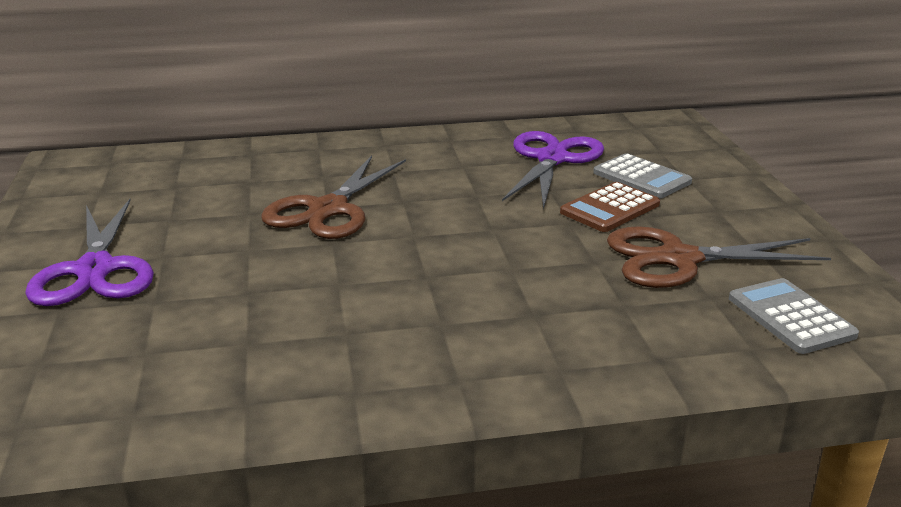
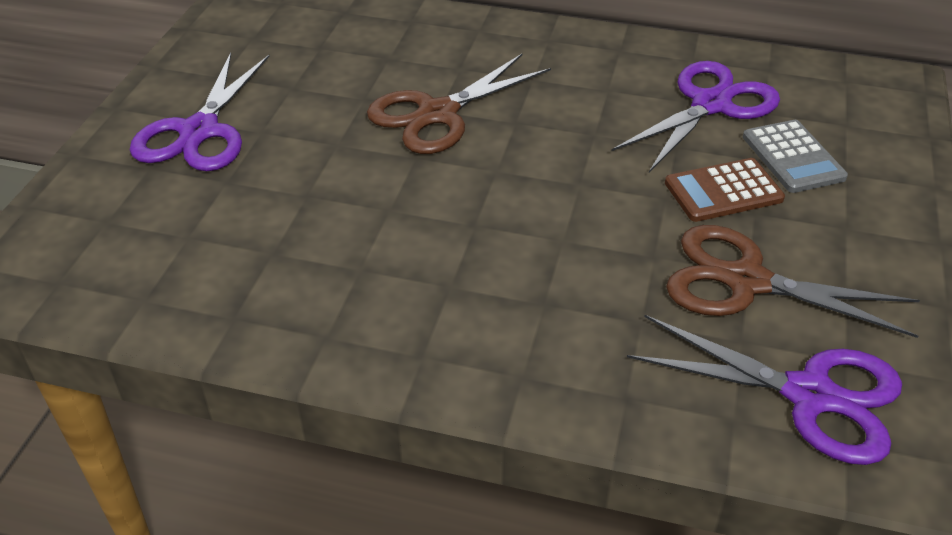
camera: 25 degrees right, 15 degrees up
(790, 317) = (809, 395): grey calculator -> purple scissors

